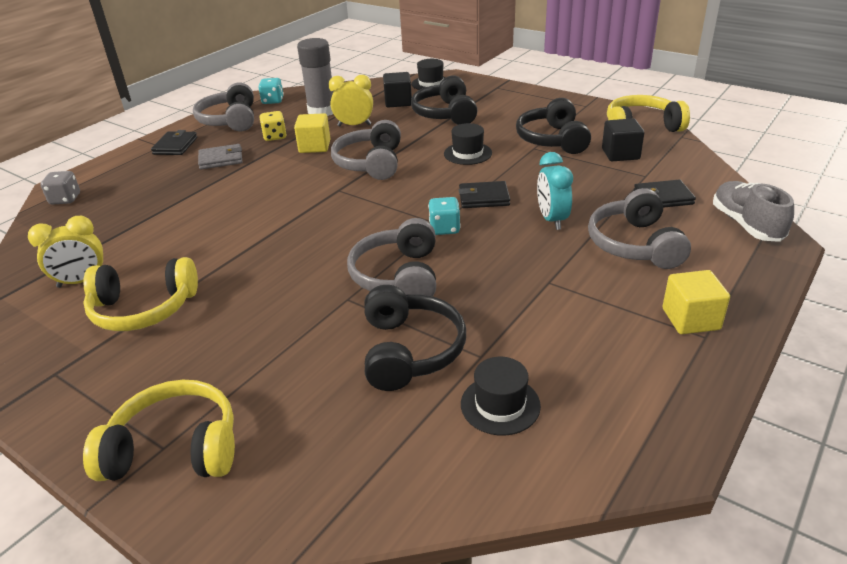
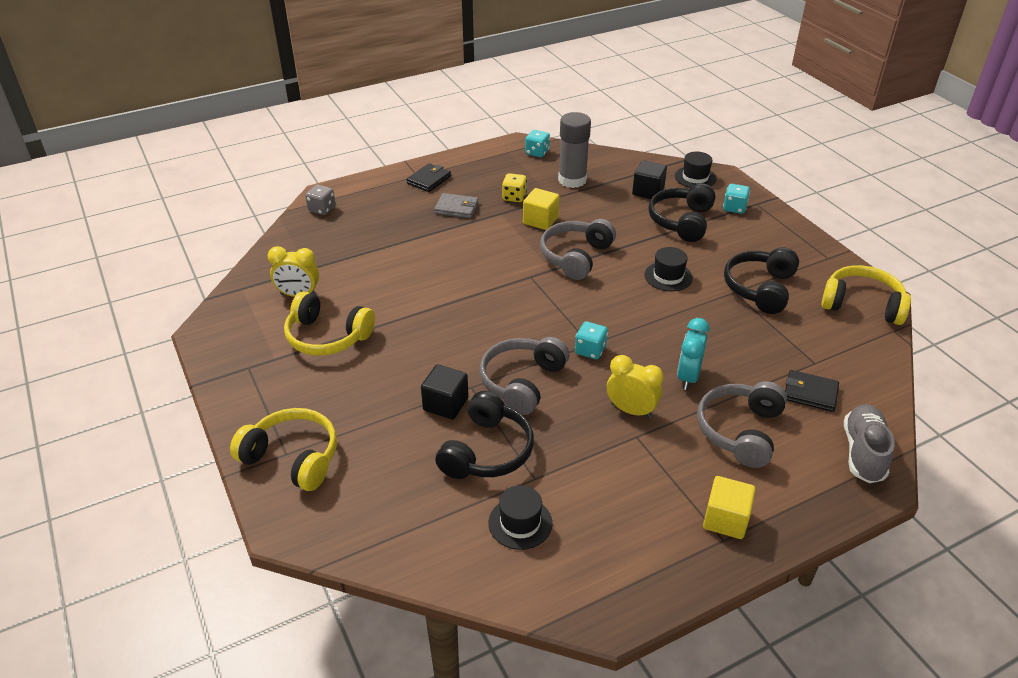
camera: 25 degrees right, 5 degrees up
(230, 120) = (488, 165): grey headphones -> none
(354, 125) = (590, 207): yellow clock -> yellow clock (631, 410)
(481, 94) = (734, 208): none -> turquoise dice
(484, 198) = (646, 331): black wallet -> none
(620, 154) = (812, 329): black cube -> black cube (445, 404)

